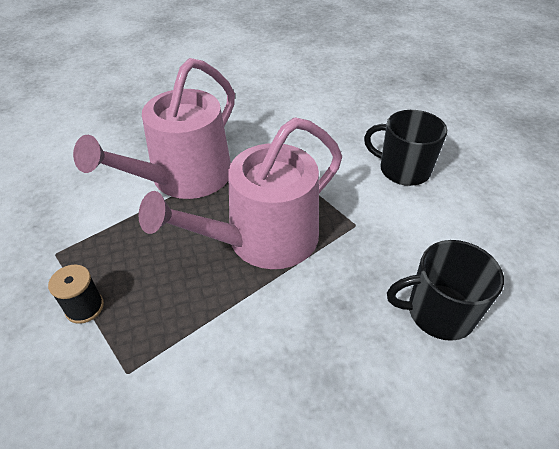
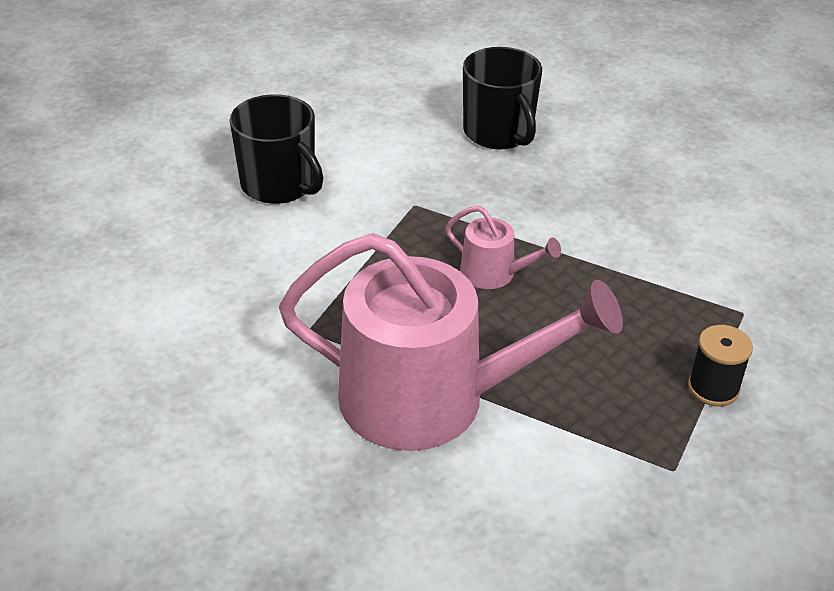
camera: 115 degrees left, 5 degrees down
(263, 239) = (494, 273): pink watering can -> pink watering can, size x0.43
(403, 170) = (279, 184): black mug -> black mug turned 45 degrees counterclockwise

